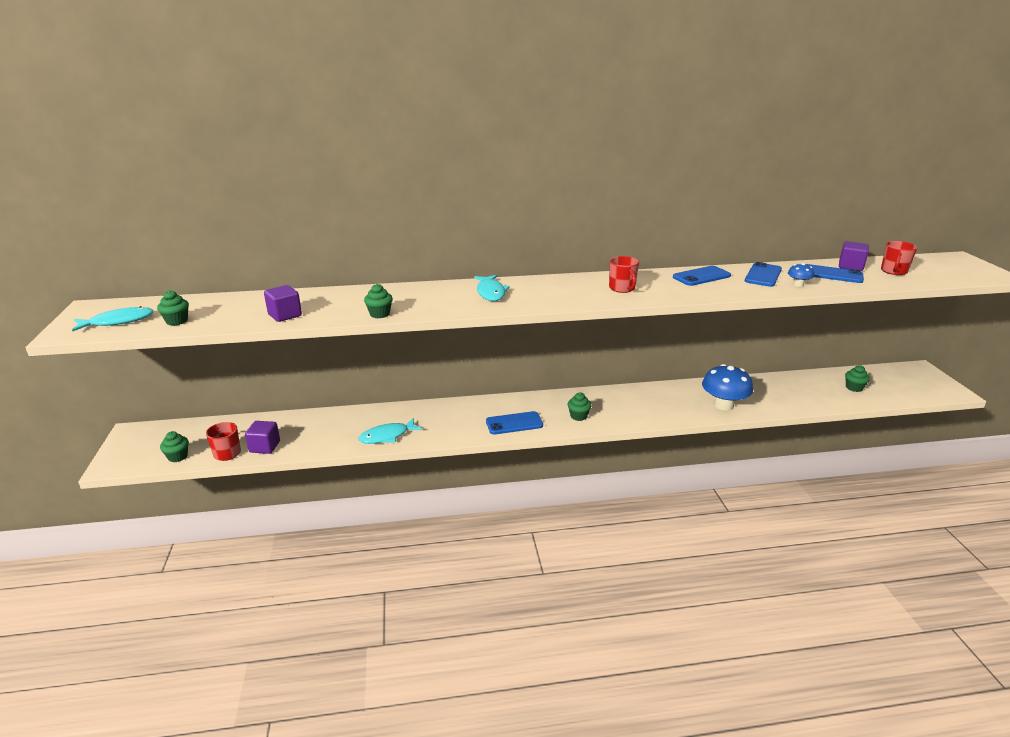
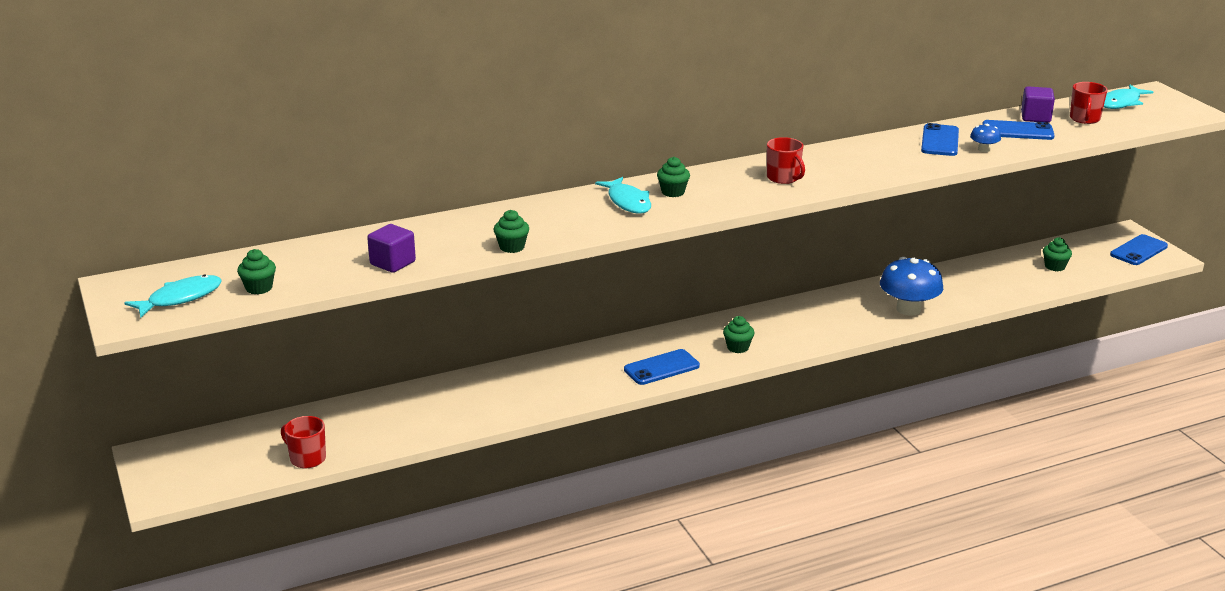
camera: 15 degrees left, 0 degrees up
(178, 457) = (243, 473): green cupcake -> green cupcake (673, 192)
(265, 447) = (353, 443): purple cube -> none
(387, 436) = (507, 407): turquoise fish -> turquoise fish (1121, 103)
(701, 276) = (869, 150): blue phone -> blue phone (1138, 250)

